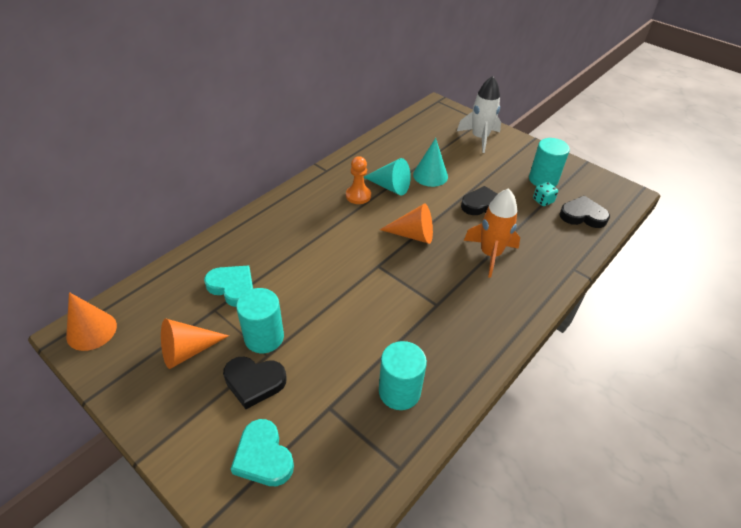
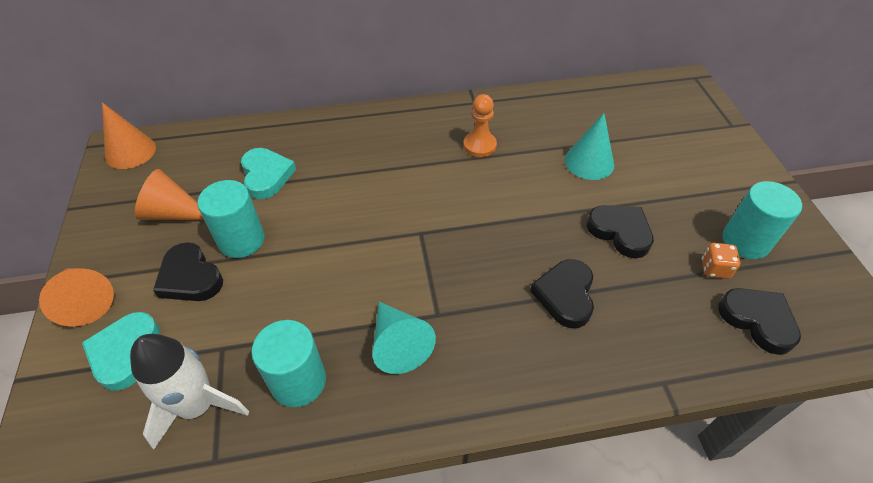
camera: 40 degrees right, 5 degrees up
(390, 186) = (526, 152): turquoise cone -> turquoise cone (398, 344)
(413, 235) = (494, 220): orange cone -> orange cone (85, 300)
(479, 138) = (706, 146): white rocket -> white rocket (198, 406)
(490, 254) = (565, 295): orange rocket -> black heart
(543, 201) = (714, 269): turquoise dice -> orange dice

